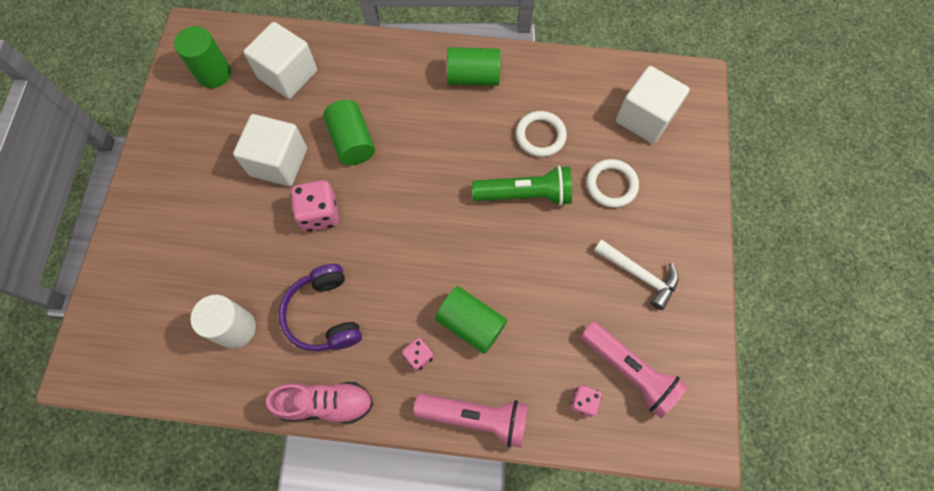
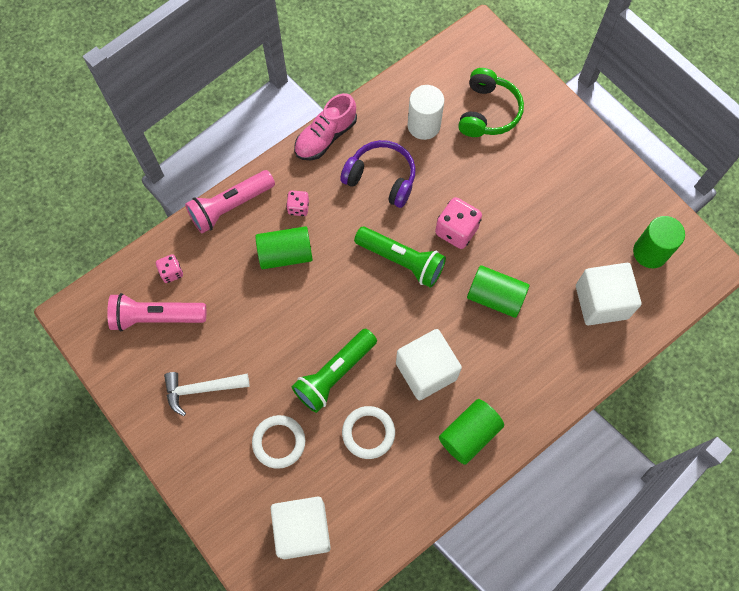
camera: 135 degrees right, 0 degrees up
(174, 287) = (487, 112): none -> green headphones
(279, 162) = (525, 237): white cube -> white cube (426, 371)
(386, 230) = (401, 261): none -> green flashlight

